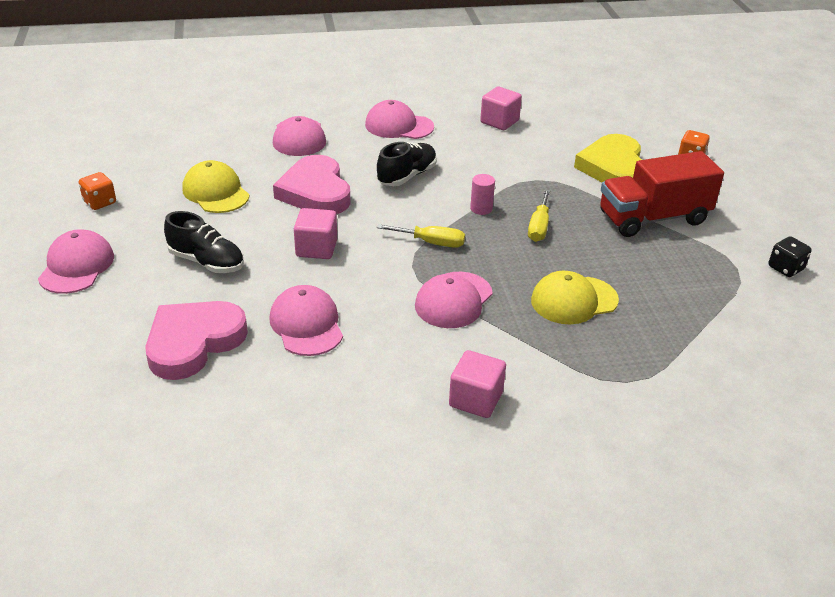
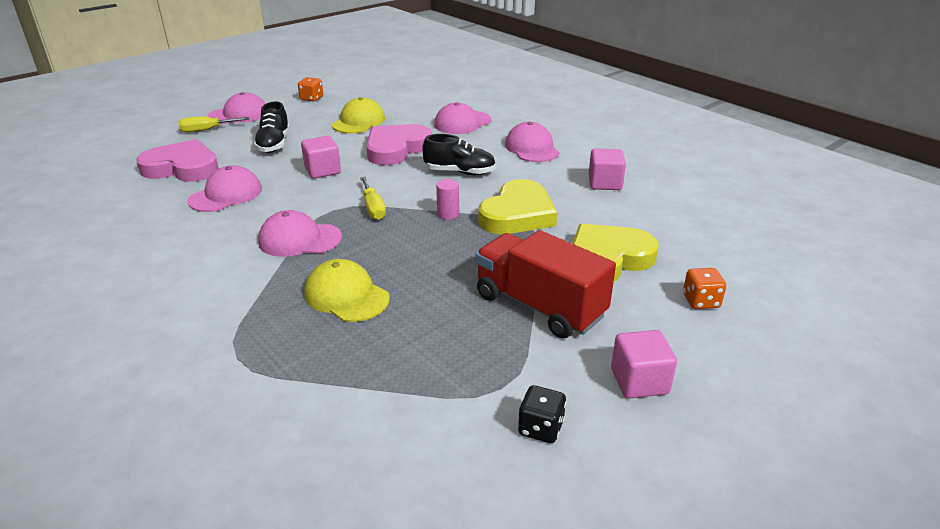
camera: 60 degrees right, 5 degrees down
(475, 399) = (170, 285): pink cube -> pink cube (639, 381)
(513, 177) = (517, 214): none -> yellow heart
(539, 227) = (449, 247): yellow screwdriver -> yellow screwdriver (206, 130)

